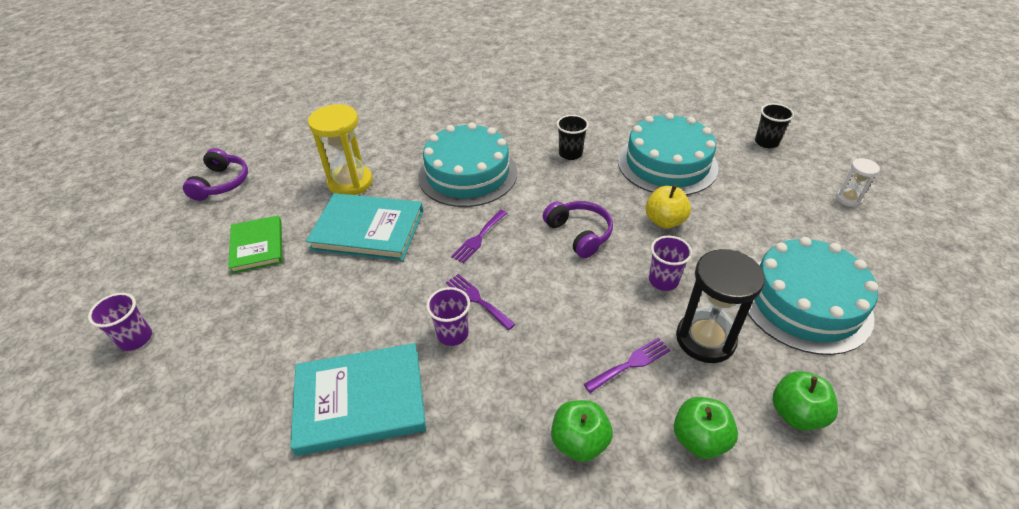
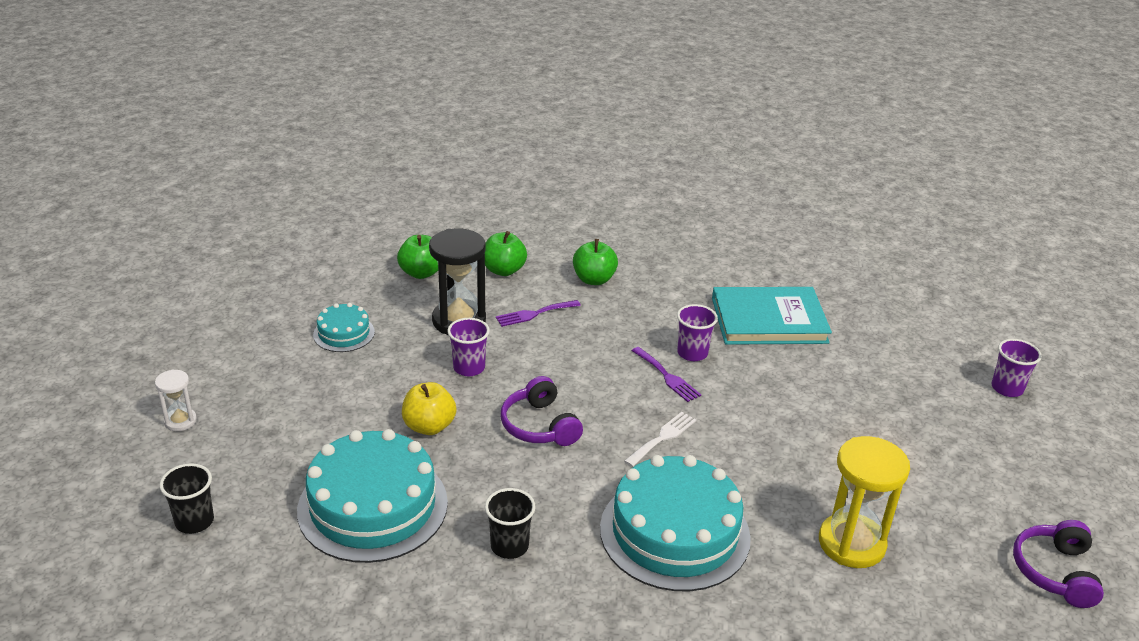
camera: 175 degrees left, 10 degrees down
(257, 246) = (938, 465): green book -> none
(368, 230) = (803, 466): turquoise book -> none
(479, 238) = (662, 437): purple fork -> white fork
(805, 302) = (344, 333): turquoise cake -> turquoise cake, size x0.49

